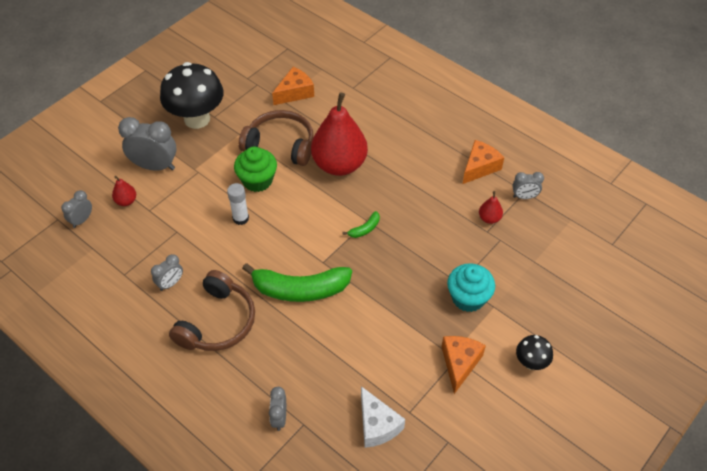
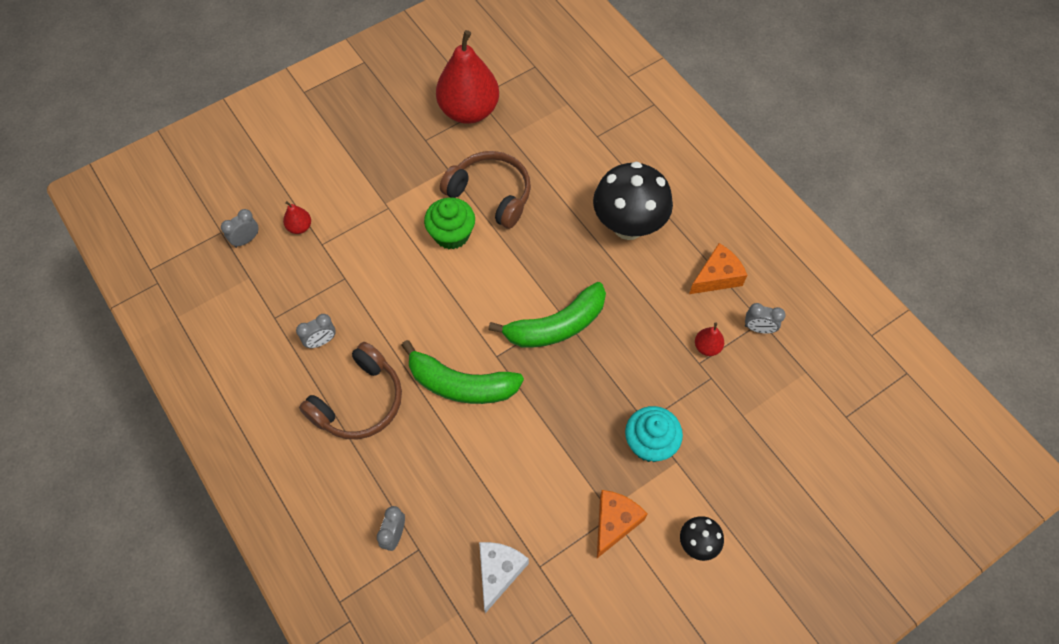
camera: 15 degrees right, 10 degrees up
(155, 166) = (342, 190): grey clock -> none
(197, 119) = (405, 139): black mushroom -> black mushroom (628, 226)
(241, 218) = (419, 278): white glue stick -> none
(295, 93) = (526, 128): orange cheese -> none
(339, 165) = (551, 235): red pear -> red pear (469, 111)
(365, 229) = (556, 326): green banana -> green banana, size x2.34
(377, 425) = (499, 572): white cheese -> white cheese turned 150 degrees counterclockwise

